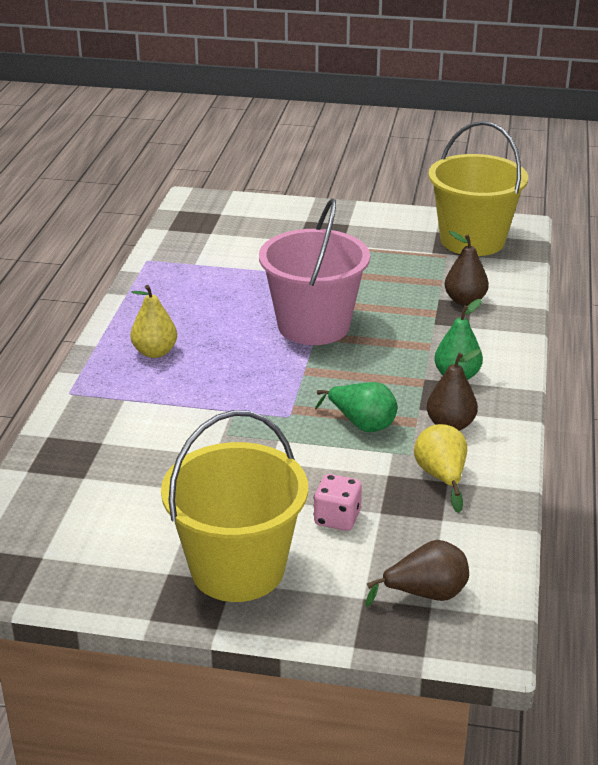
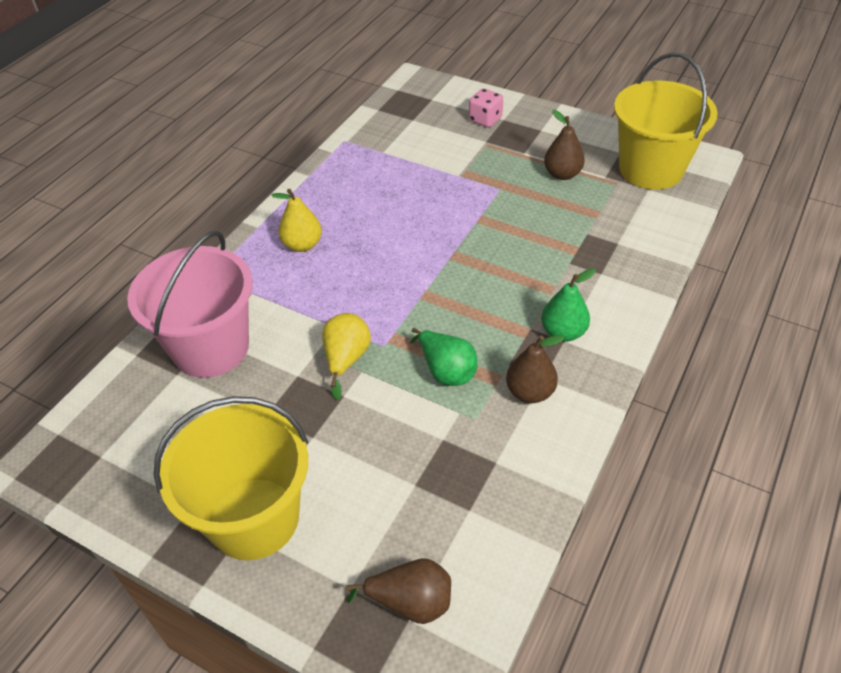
camera: 20 degrees right, 15 degrees up
(313, 326) = (455, 243): pink bucket -> pink bucket (211, 347)
(337, 518) = (371, 481): pink dice -> pink dice (485, 119)
(441, 477) = (492, 456): yellow pear -> yellow pear (346, 359)
(465, 301) = (611, 241): brown pear -> brown pear (562, 174)

